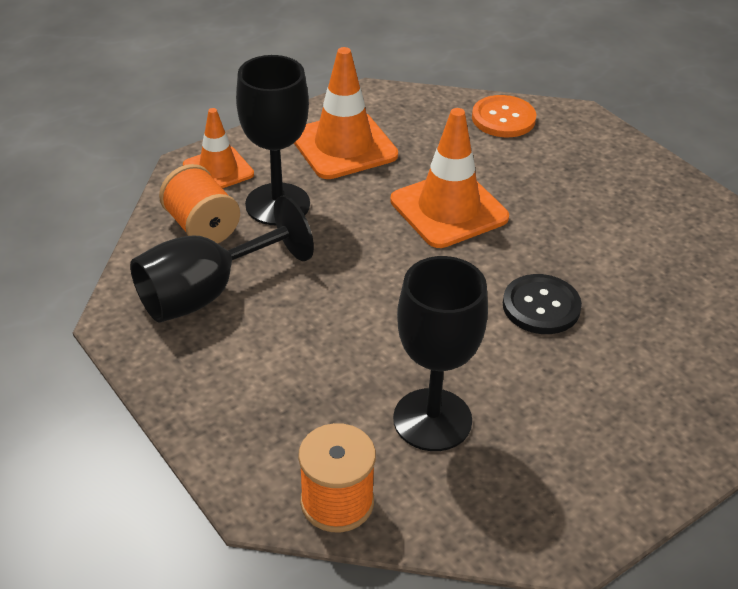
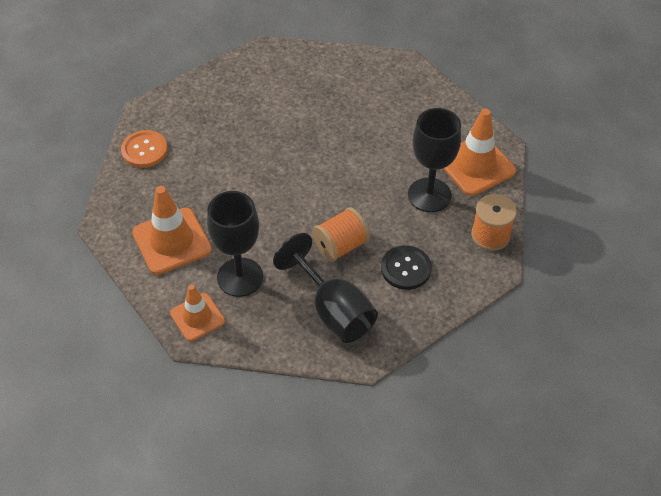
camera: 90 degrees left, 10 degrees up
(202, 227) = (265, 320): orange spool -> orange spool (340, 246)
(449, 209) = (247, 183): orange traffic cone -> orange traffic cone (475, 165)
(541, 306) = (337, 144): black button -> black button (406, 268)

